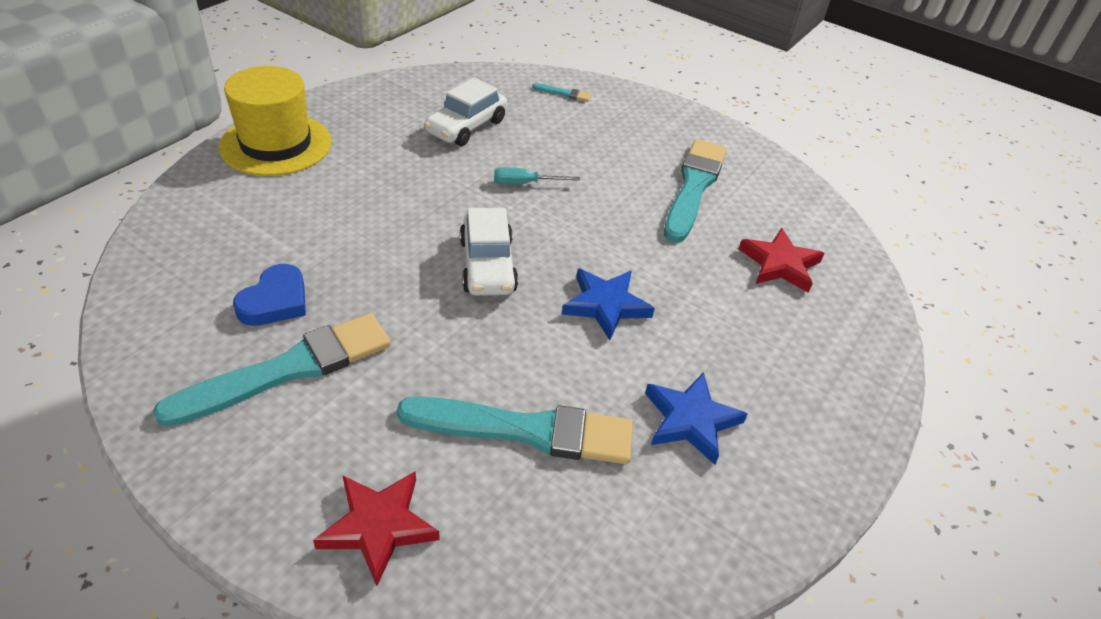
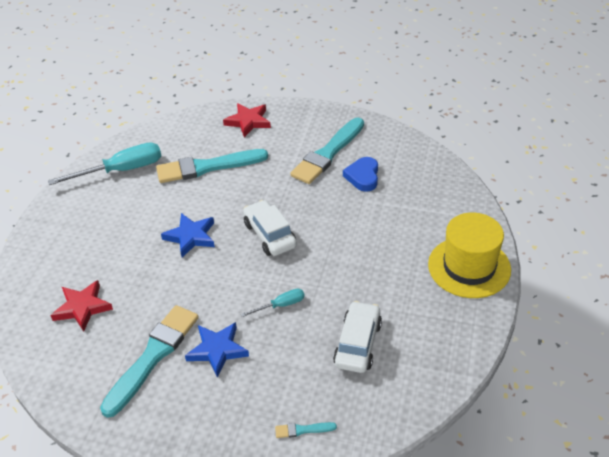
camera: 165 degrees right, 0 degrees up
(690, 420) = (131, 196): blue star -> blue star (217, 350)
(694, 187) = (153, 356): turquoise brush -> turquoise brush turned 150 degrees counterclockwise
(702, 494) = (121, 170): none -> turquoise screwdriver

